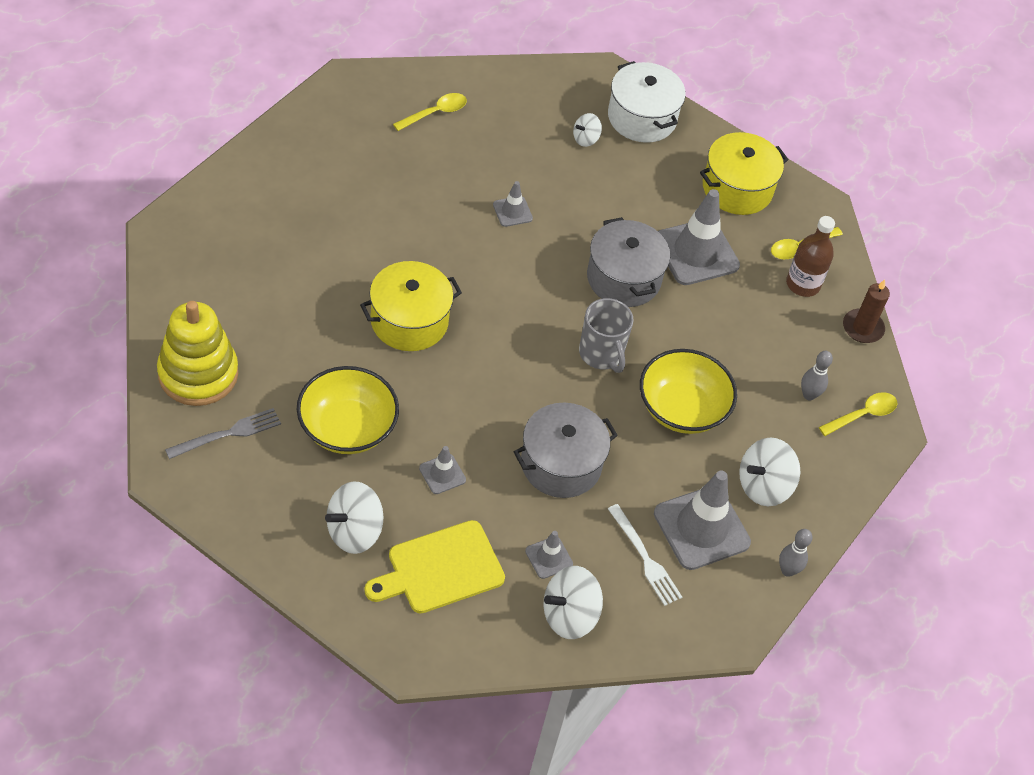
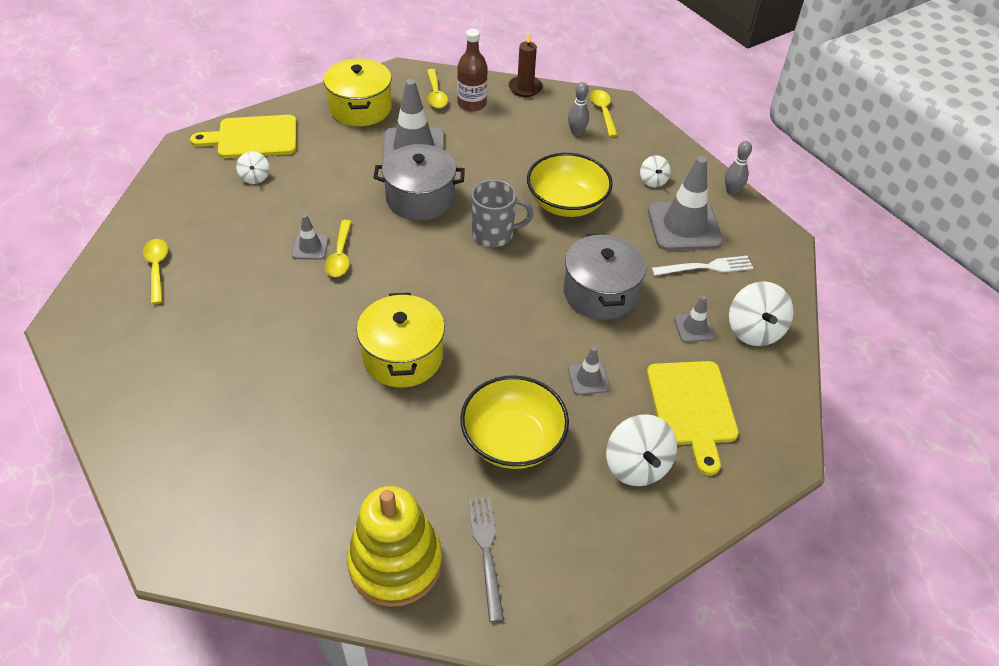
camera: 65 degrees left, 5 degrees down
(512, 237) = (340, 255): none -> yellow spoon
(642, 117) = (253, 137): white pot -> yellow cutting board
(763, 486) = (653, 181): white spinning top -> white spinning top, size x0.56

